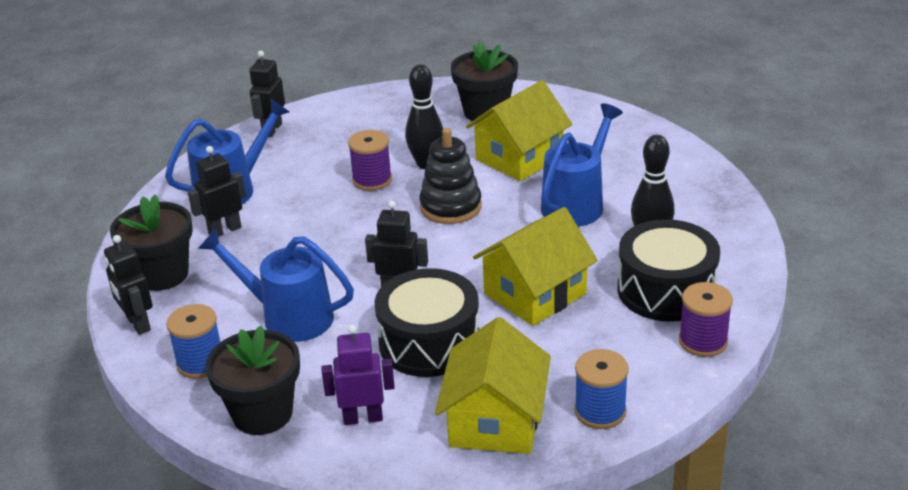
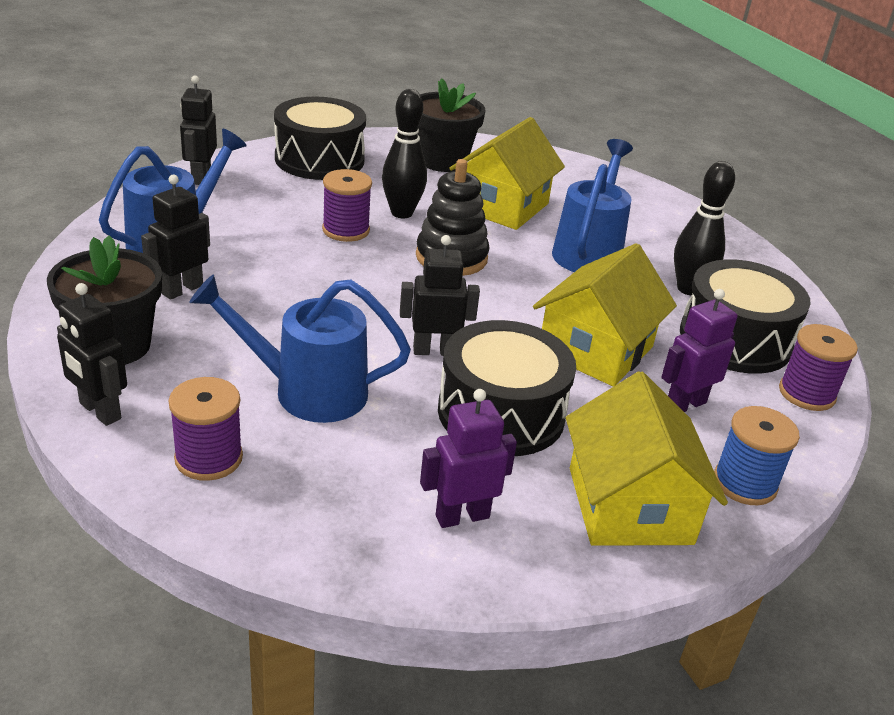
camera: 20 degrees left, 0 degrees up
(200, 362) = (208, 458): blue spool -> purple spool
(262, 413) = (323, 522): black flower pot -> none
(377, 111) = (319, 159): none -> black drum
(586, 344) = (685, 404): none -> purple robot

